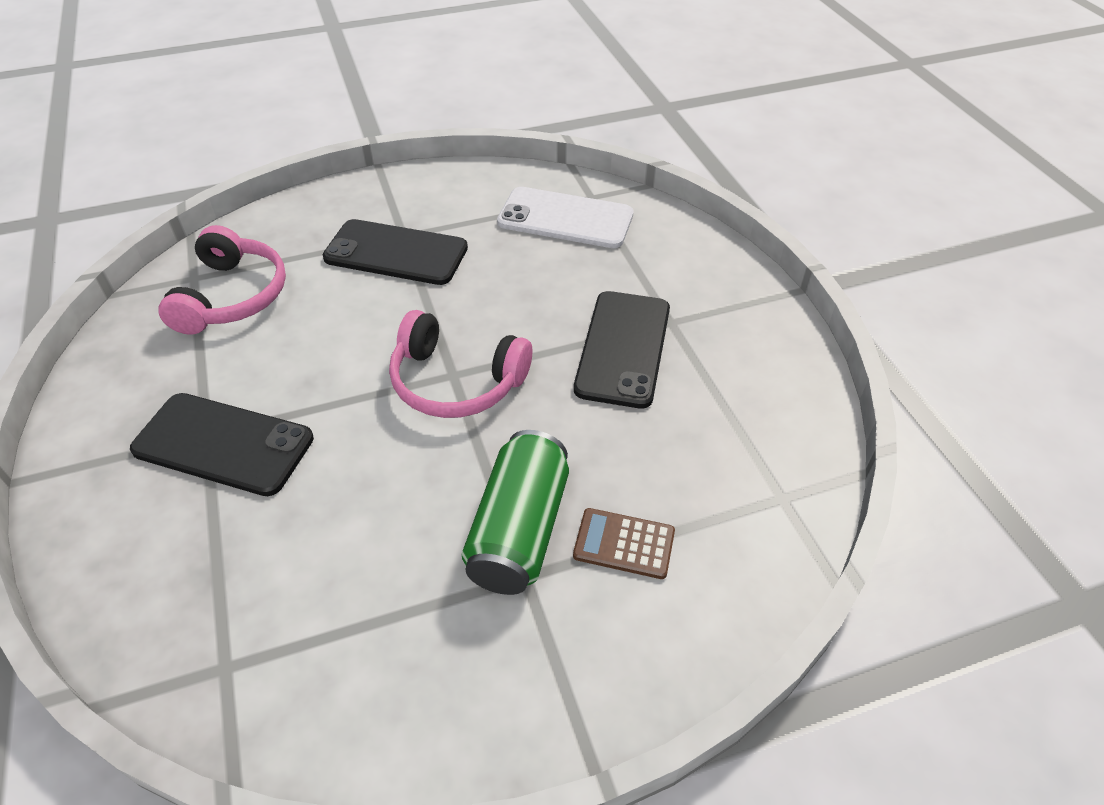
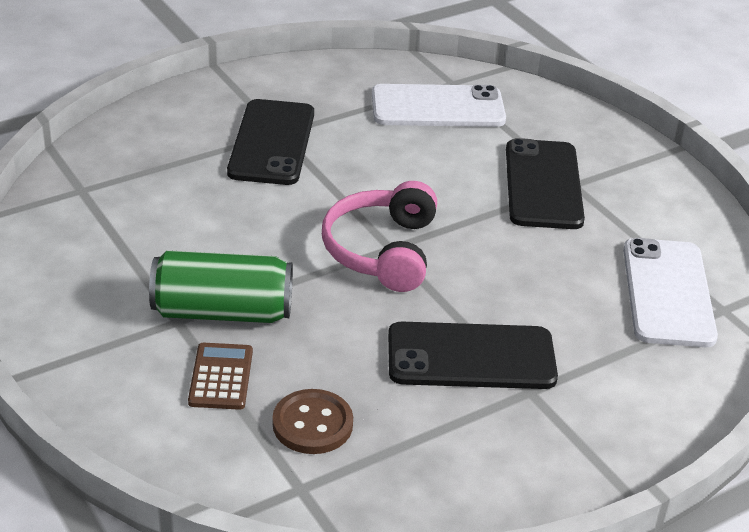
camera: 75 degrees right, 10 degrees down
(232, 296) = (437, 107): pink headphones -> white phone
(699, 476) = (312, 424): none -> brown button

